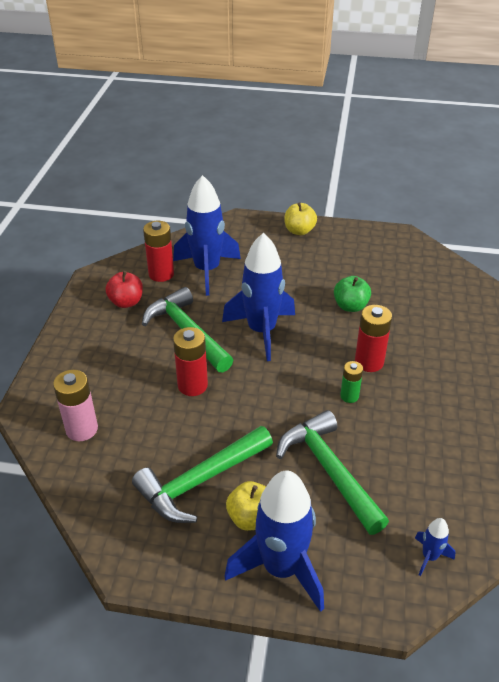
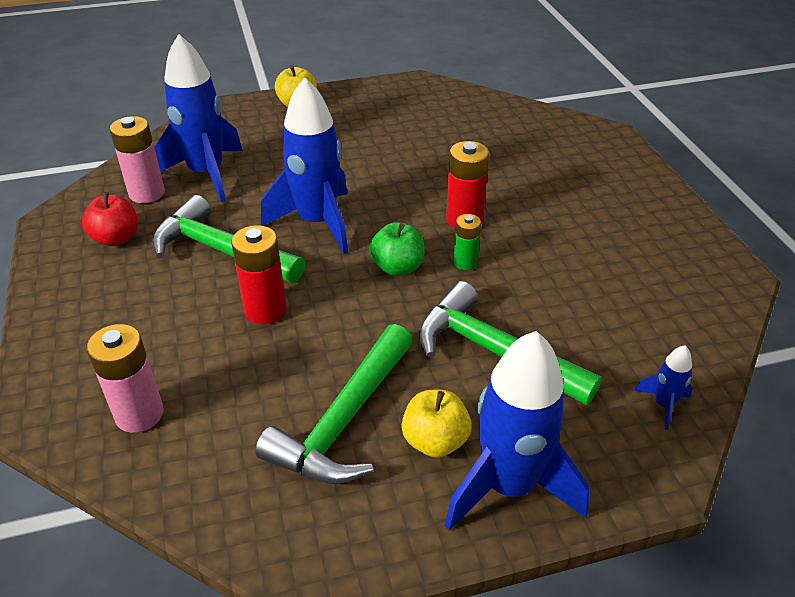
camera: 25 degrees left, 0 degrees up
(161, 274) = (147, 193): red battery -> pink battery
(350, 306) = (406, 168): green apple -> green apple (397, 267)

